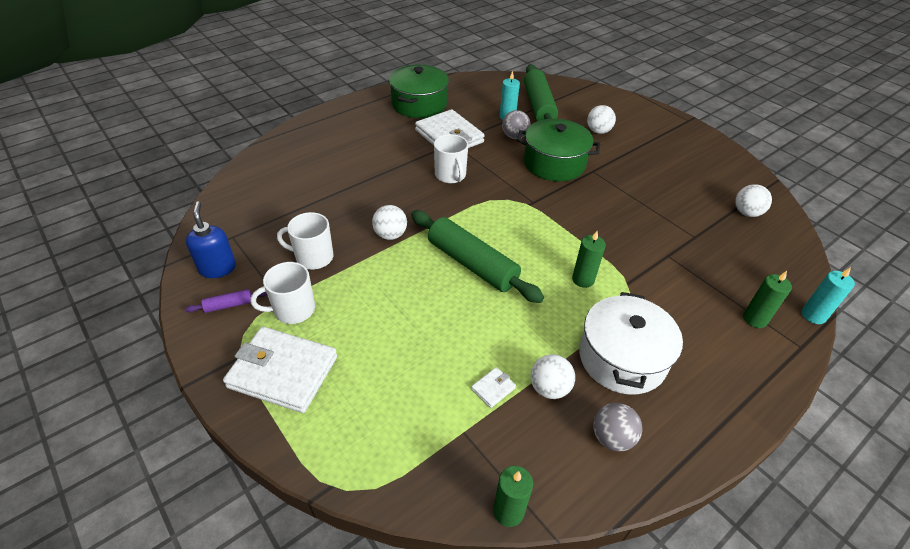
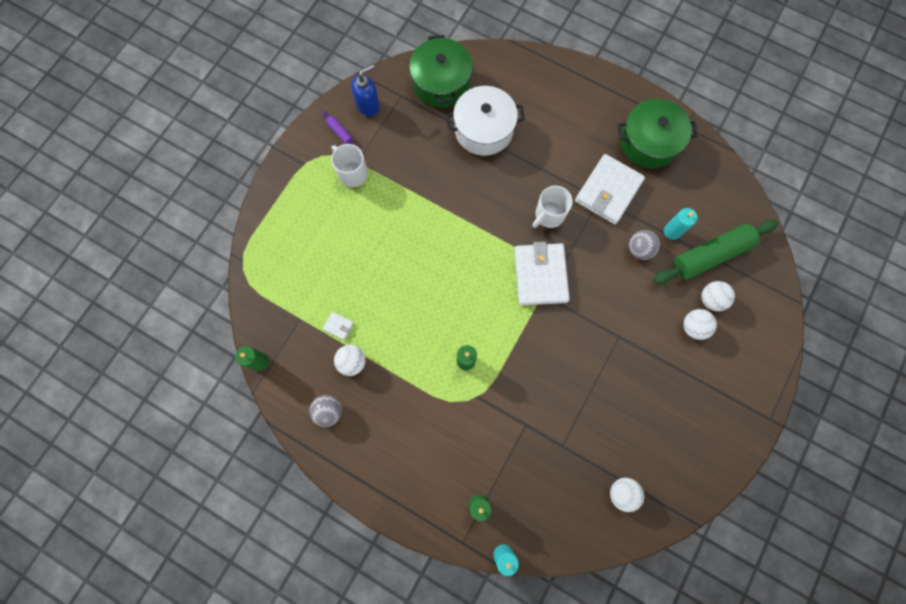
camera: 70 degrees right, 30 degrees up
(283, 372) = (303, 195): white wallet -> white wallet (540, 275)
(313, 257) = (405, 160): white mug -> none
(390, 235) = (452, 201): white ball -> white ball (711, 299)
(472, 264) = (446, 272): green rolling pin -> none
(554, 163) = (613, 298): green pot -> green pot (441, 83)
(622, 358) = (397, 406): white pot -> white pot (484, 130)

